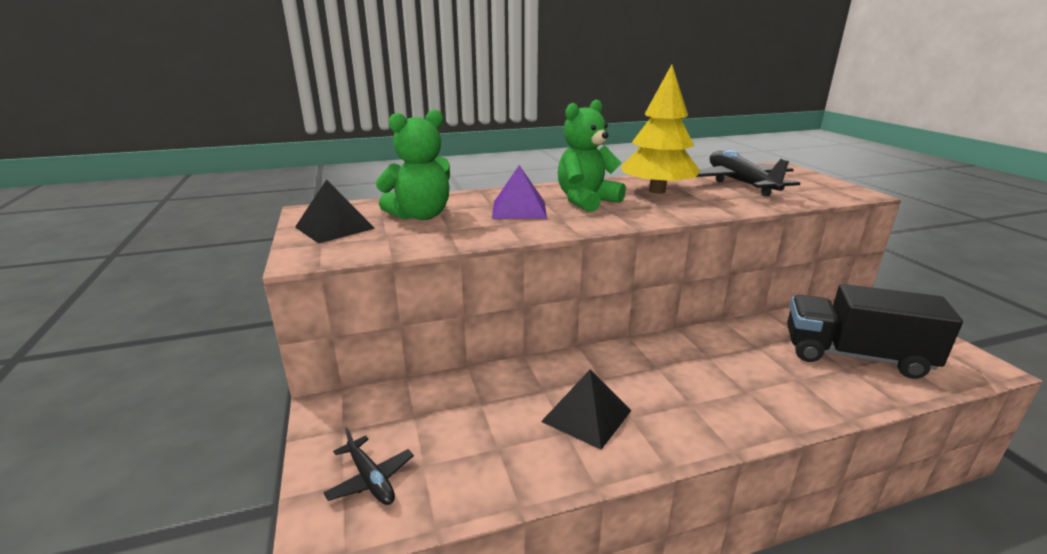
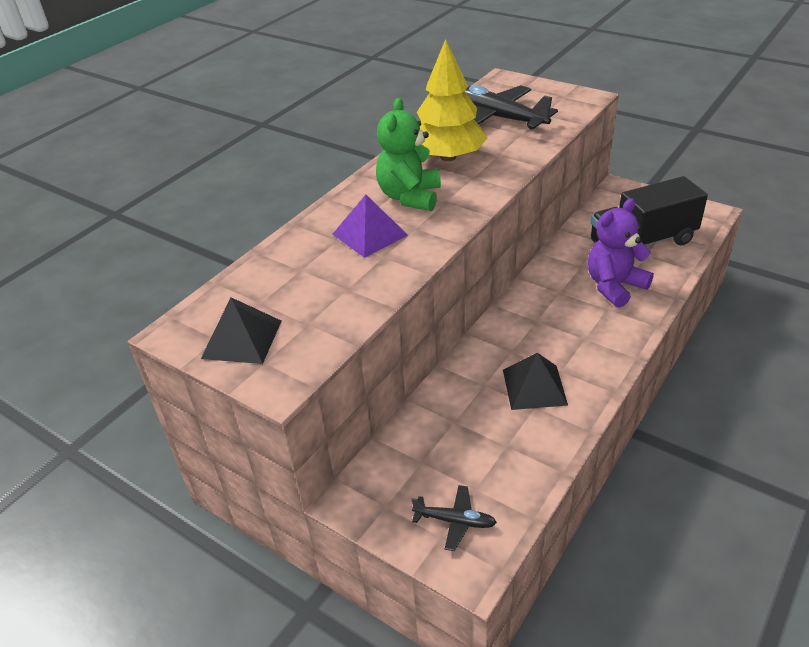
camera: 35 degrees left, 15 degrees up
(421, 216) = (296, 284): green teddy bear -> none
(777, 377) = (614, 286): none -> purple teddy bear

